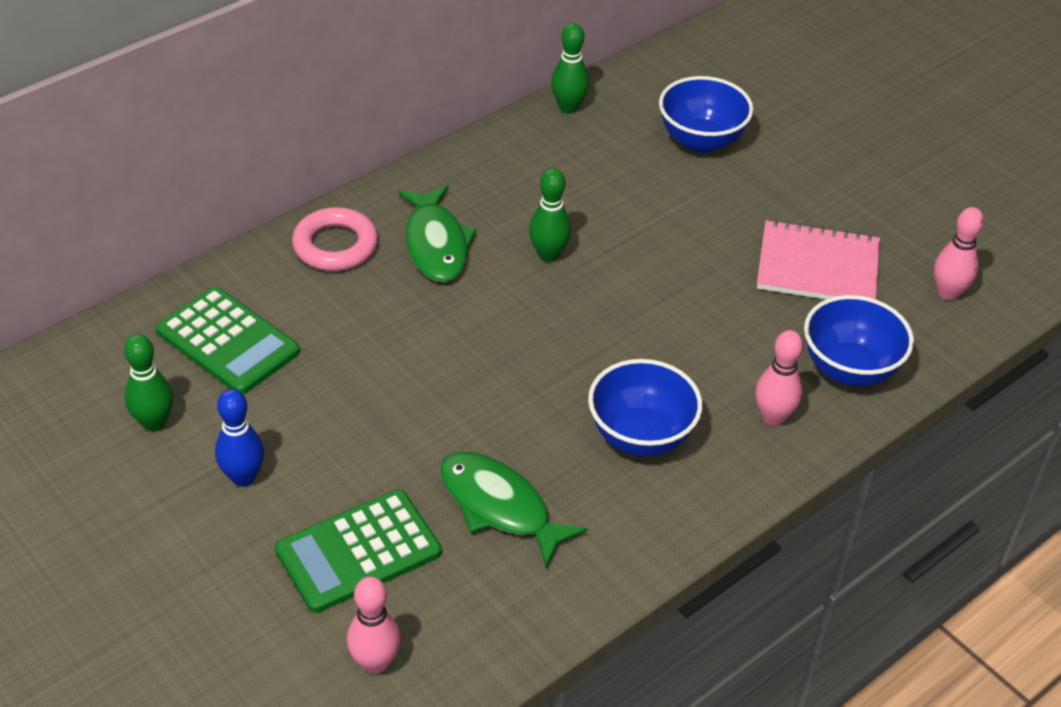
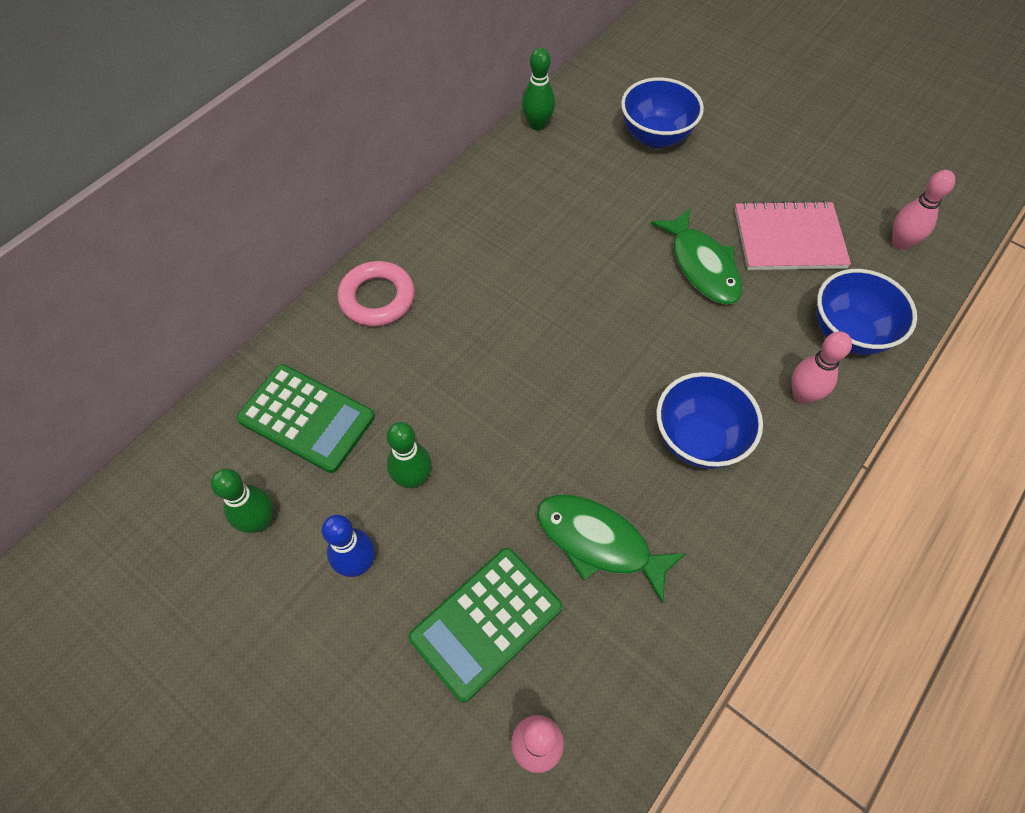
camera: 10 degrees left, 15 degrees up
(436, 244) = (464, 279): green fish -> green fish (702, 266)
(548, 255) = (564, 271): green bowling pin -> green bowling pin (413, 479)

